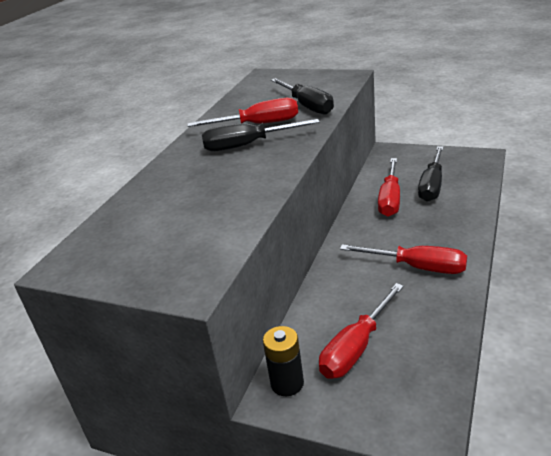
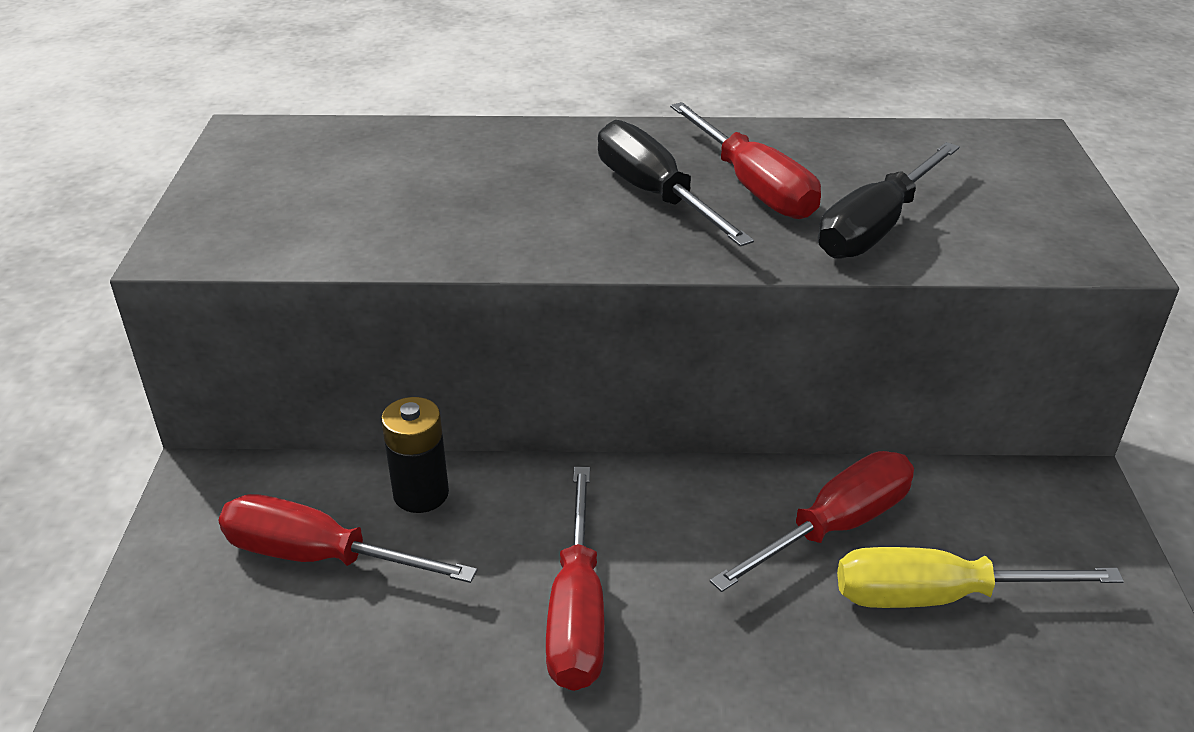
camera: 65 degrees right, 5 degrees up
(287, 383) = (231, 488): black battery -> black battery (421, 494)
(390, 199) = (834, 526): red screwdriver -> red screwdriver turned 150 degrees clockwise
(432, 185) = (937, 596): black screwdriver -> yellow screwdriver

